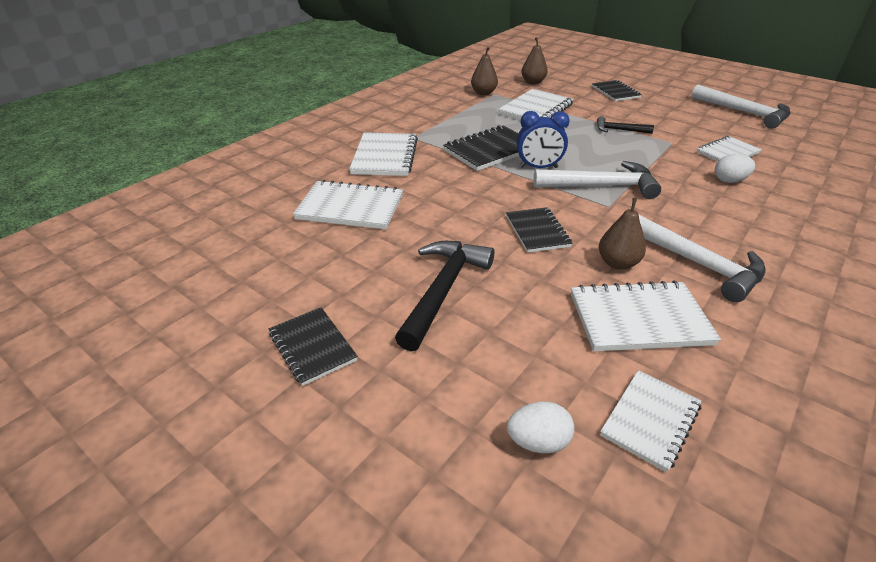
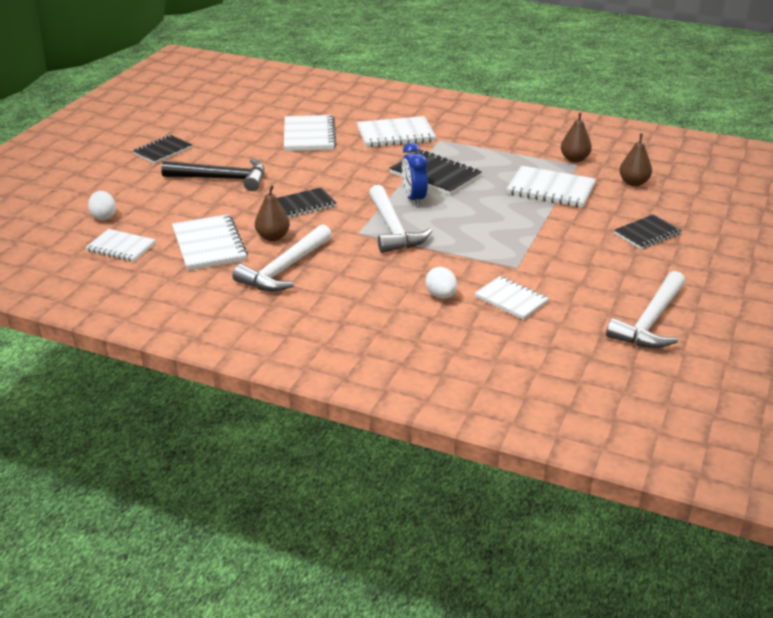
camera: 75 degrees right, 5 degrees down
(619, 130) = (528, 237): black hammer -> none

